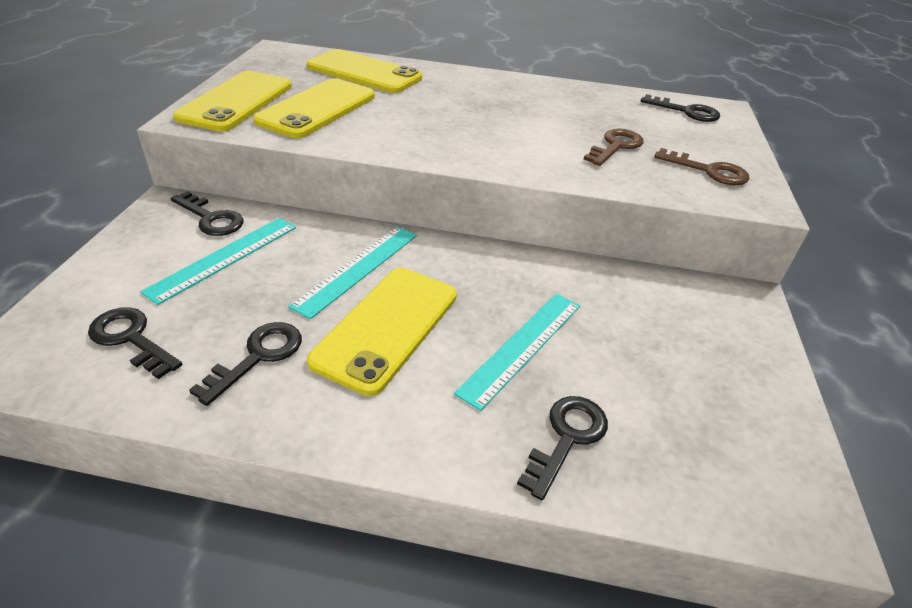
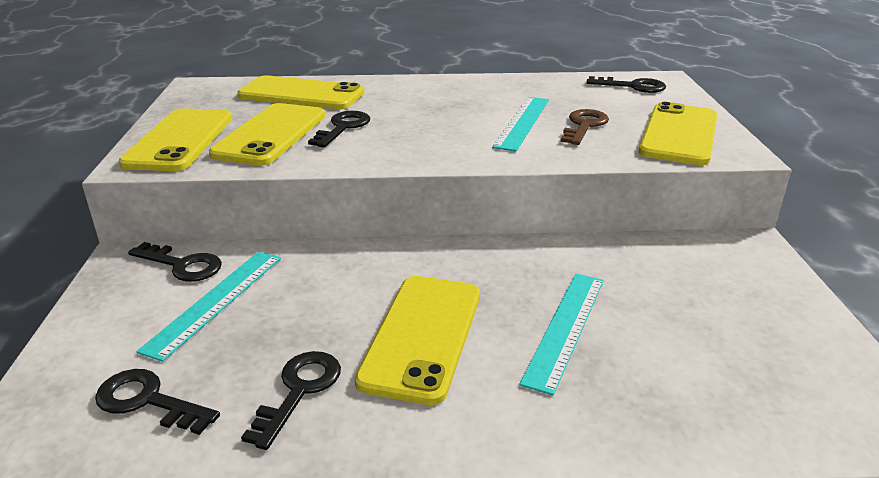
camera: 10 degrees left, 10 degrees down
(357, 269) = (365, 286): turquoise ruler -> turquoise ruler (522, 122)
(567, 438) = (648, 402): black key -> black key (343, 128)
(708, 171) = (679, 134): brown key -> yellow phone

